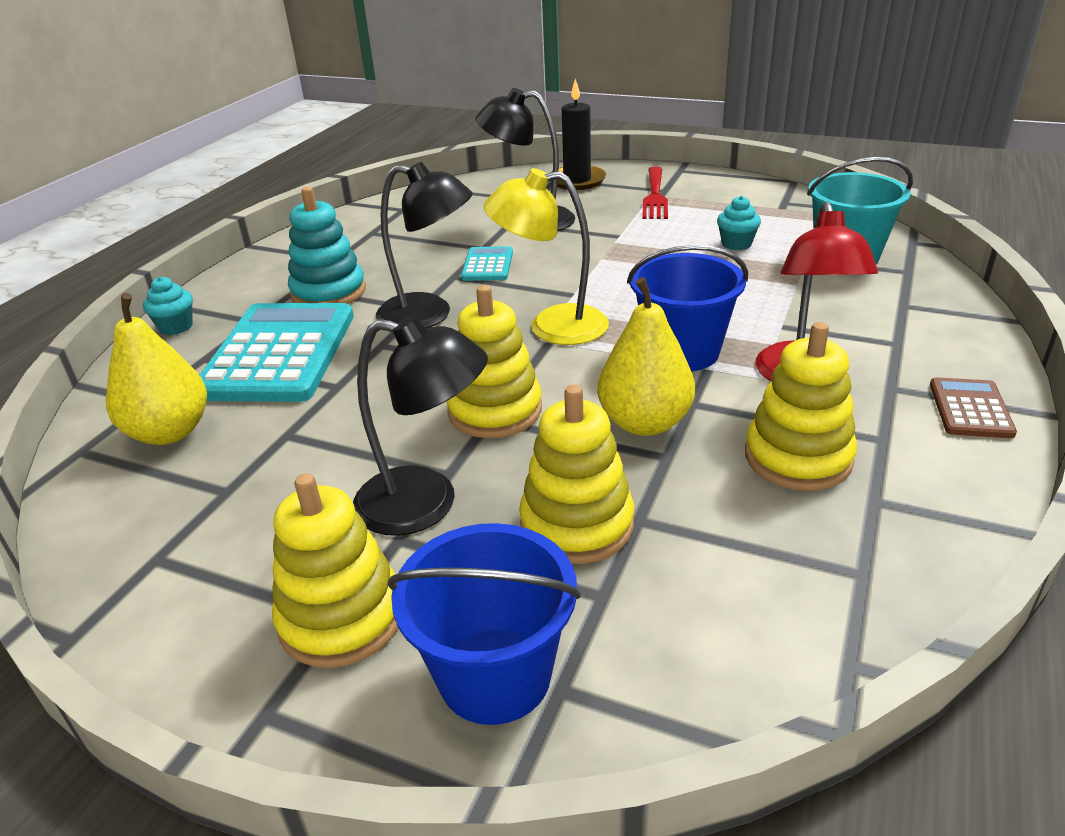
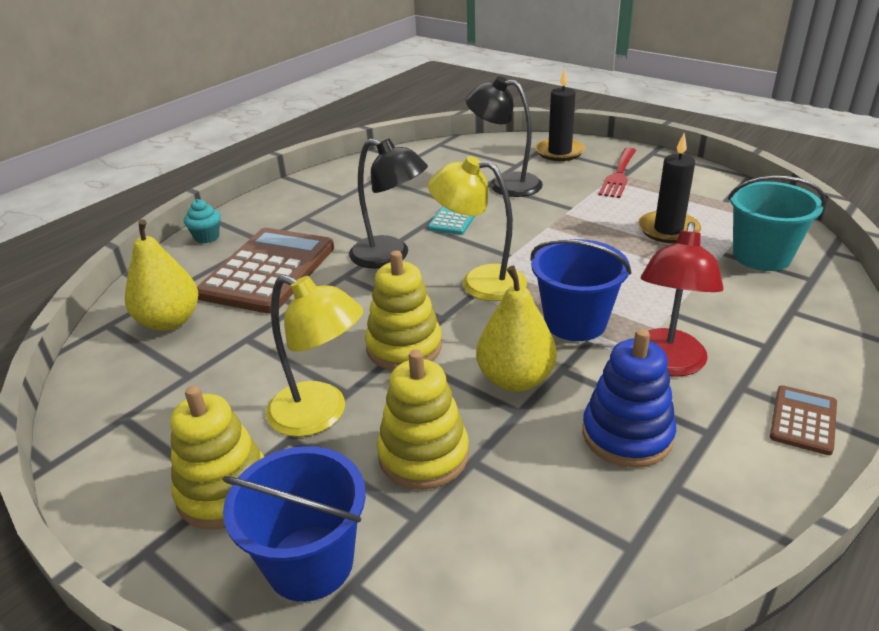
camera: 15 degrees right, 0 degrees up
(279, 353) = (268, 271): turquoise calculator -> brown calculator
(329, 292) = (324, 225): turquoise stacking toy -> none
(426, 504) = (320, 415): black lamp -> yellow lamp
(736, 244) = (668, 230): turquoise cupcake -> black candle
(798, 457) = (627, 435): yellow stacking toy -> blue stacking toy

